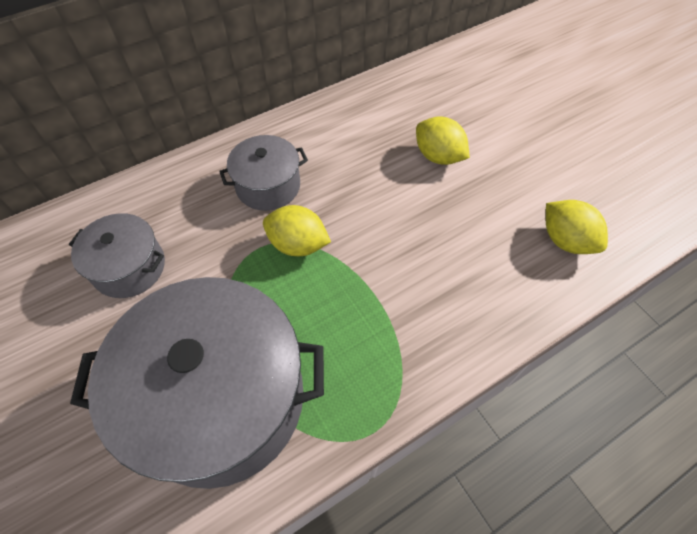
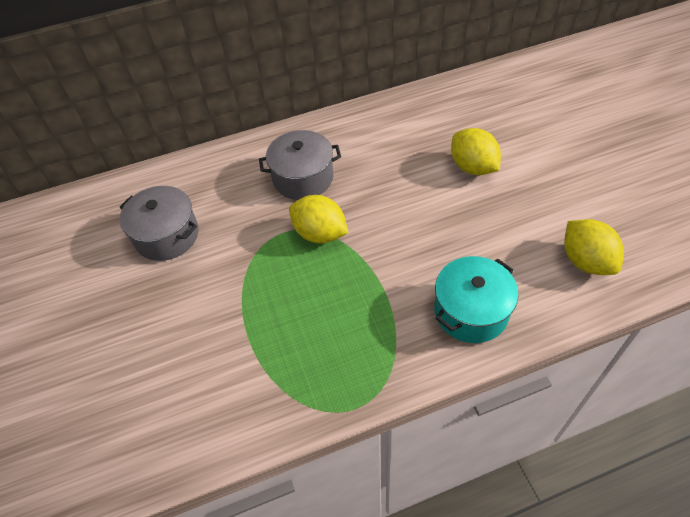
camera: 15 degrees right, 5 degrees down
(220, 398) = (224, 357): grey pot -> none
(468, 308) = (471, 311): none -> turquoise pot

